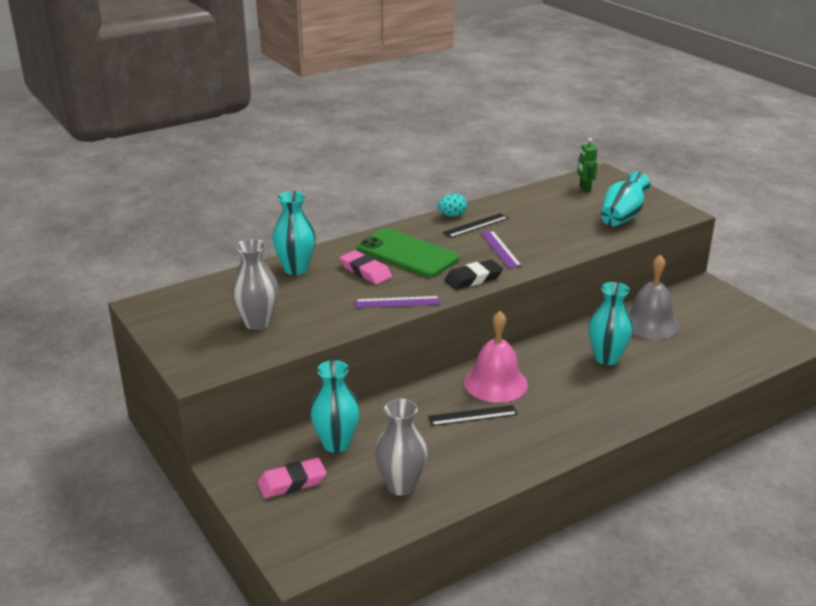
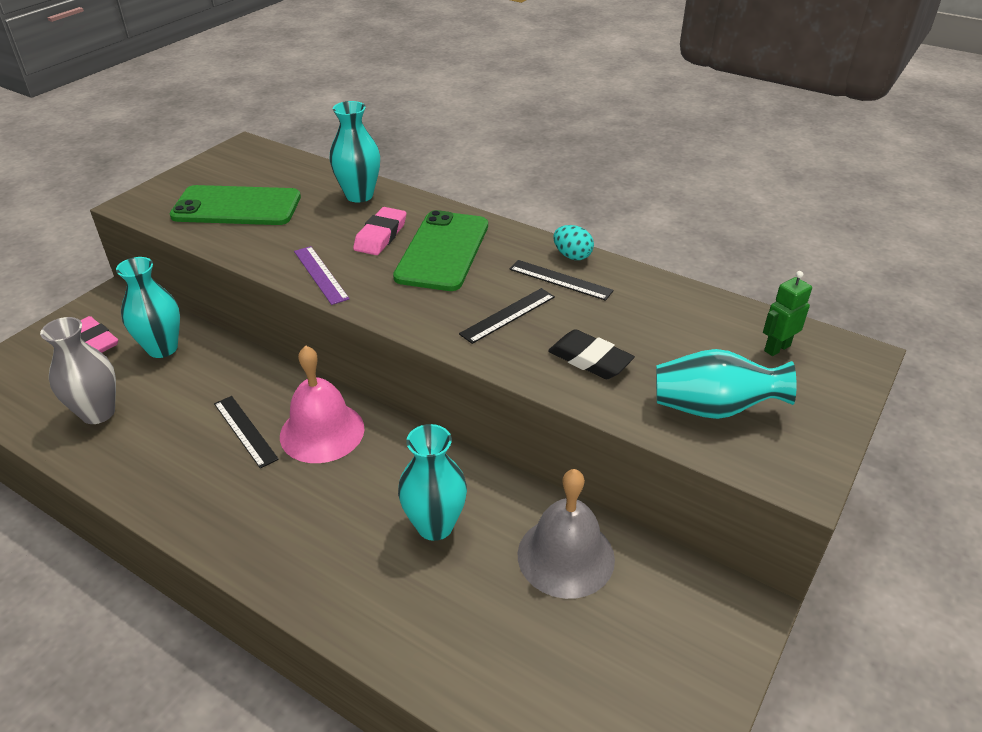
camera: 65 degrees right, 10 degrees up
(257, 323) = (237, 207): grey vase -> green phone
(473, 279) = (410, 313): black eraser -> black eraser (590, 359)
(500, 249) = (508, 315): purple ruler -> black ruler

